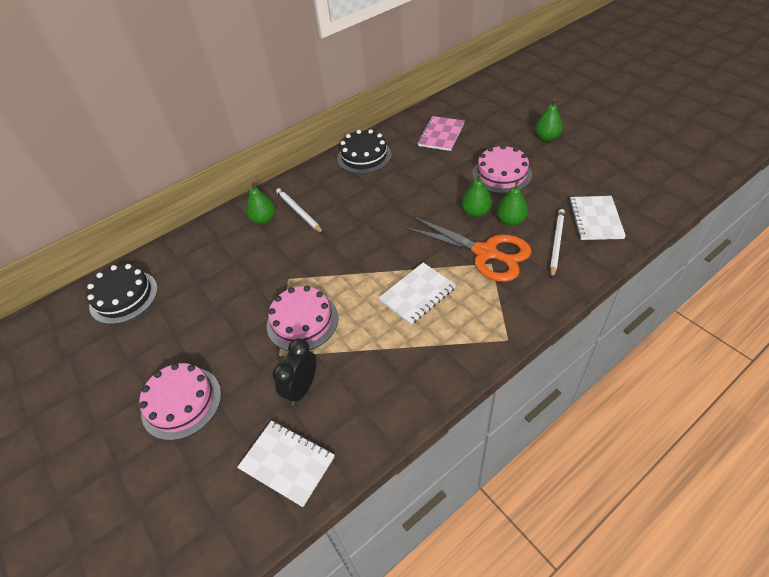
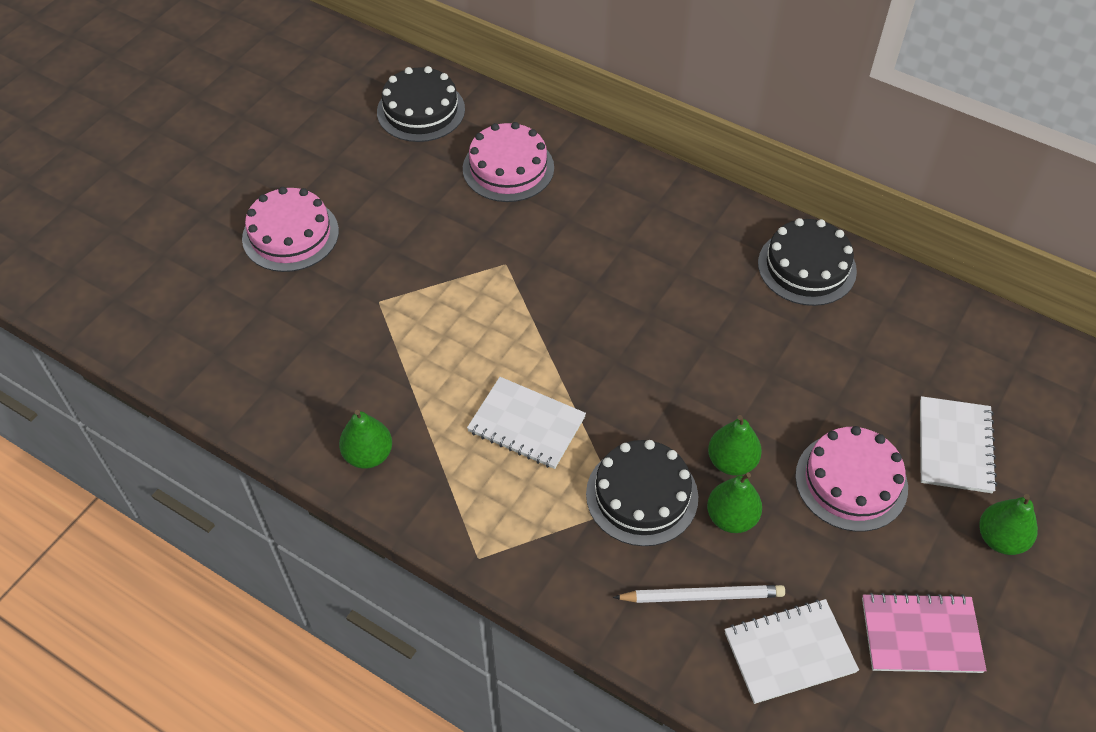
camera: 65 degrees right, 5 degrees up
(264, 219) = (607, 193): green pear -> green pear (368, 455)
(287, 463) = (238, 363): white notebook -> white notebook (954, 446)
(299, 212) = (638, 228): white pencil -> none
(302, 321) = (438, 306): pink cake -> pink cake (508, 168)
(302, 388) = (337, 342): black clock -> none
(441, 135) = (922, 362): pink notebook -> pink notebook (921, 635)
(485, 253) = (642, 495): orange scissors -> black cake

